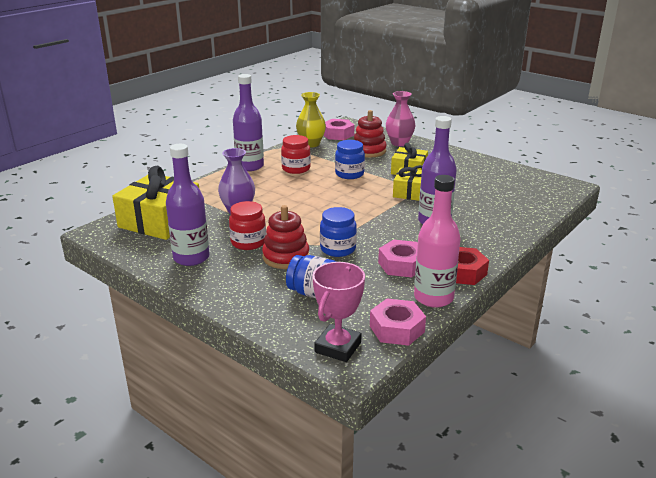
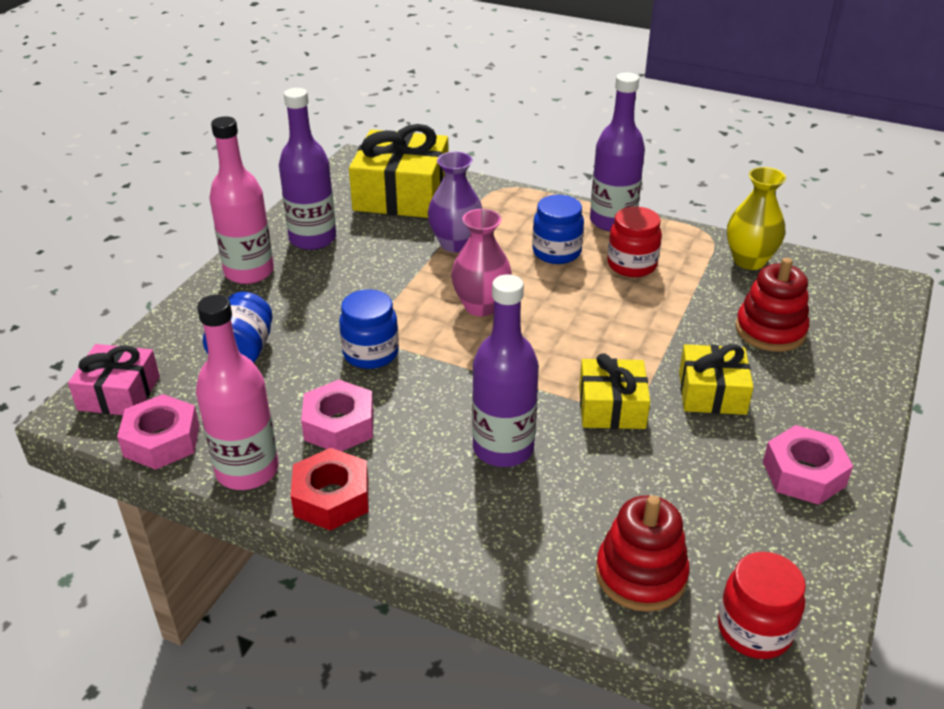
camera: 75 degrees right, 10 degrees up
(216, 286) = (249, 272): none -> pink bottle
(248, 242) = (365, 272): red jar -> red jar (754, 630)
(286, 257) = (334, 311): red stacking toy -> red stacking toy (641, 574)
(338, 134) = (822, 282): pink nut -> pink nut (804, 474)
(338, 347) = (119, 393): pink trophy -> pink gift
(349, 174) = (647, 323): blue jar -> blue jar (556, 252)
(399, 143) = (843, 364): pink vase -> pink vase (481, 306)

